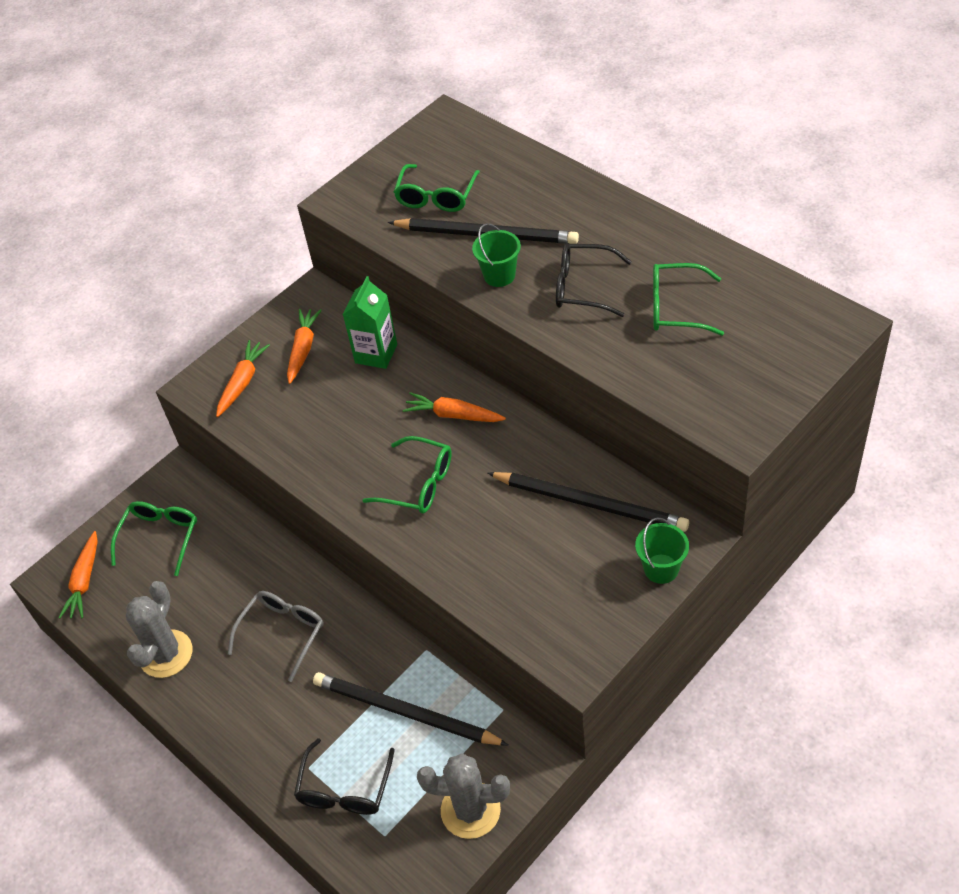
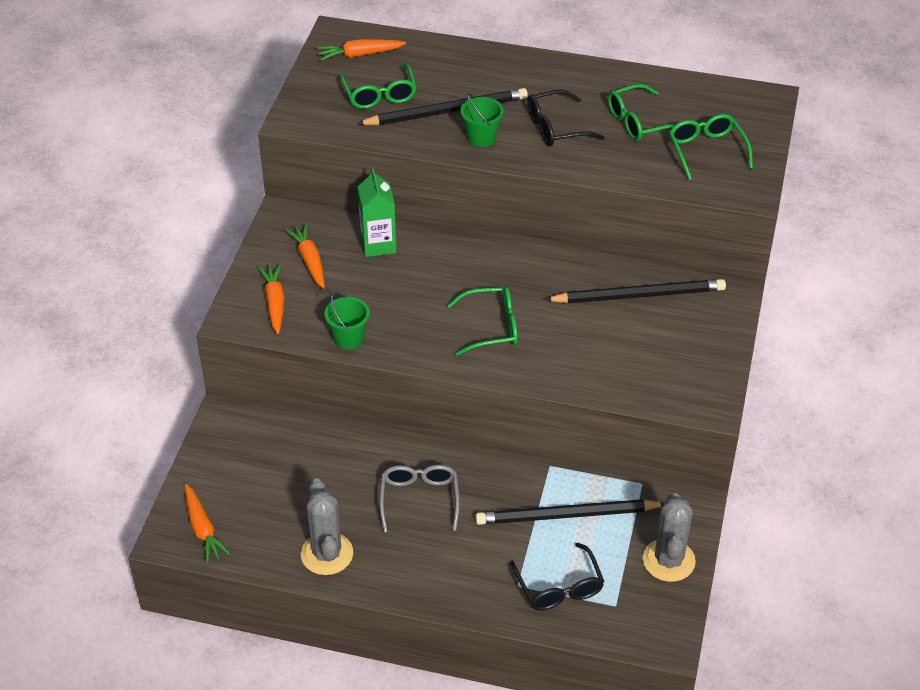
camera: 35 degrees left, 5 degrees down
(160, 537) = (248, 469): green glasses -> green glasses (706, 150)
(453, 415) = (481, 269): orange carrot -> orange carrot (360, 55)
(470, 810) = (668, 560): grey cactus -> grey cactus turned 60 degrees counterclockwise
(661, 569) = (724, 321): green bucket -> green bucket (348, 338)

